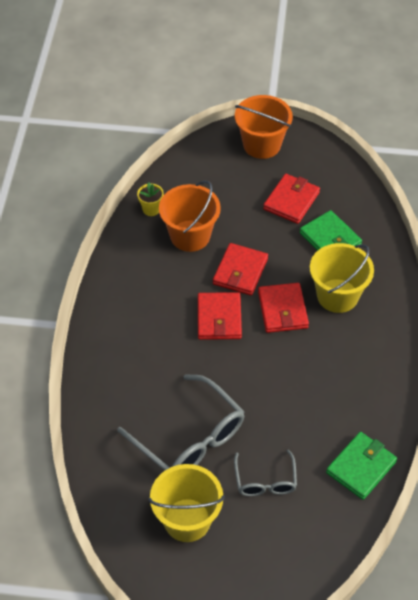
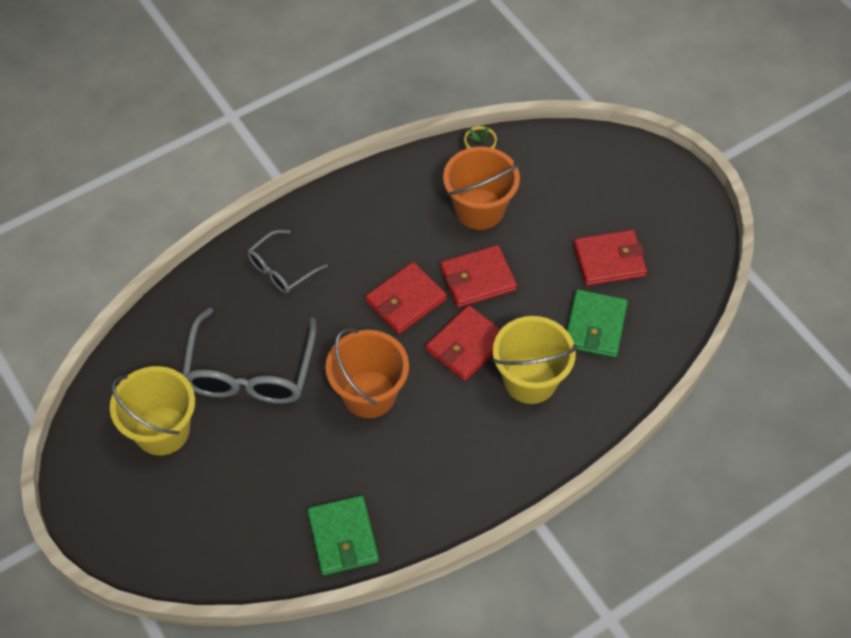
camera: 50 degrees right, 5 degrees up
(262, 145) = (655, 187): orange bucket -> orange bucket (369, 394)
(265, 481) = (257, 465): grey glasses -> grey glasses (281, 269)
(361, 467) = (343, 537): green wallet -> green wallet turned 75 degrees clockwise

